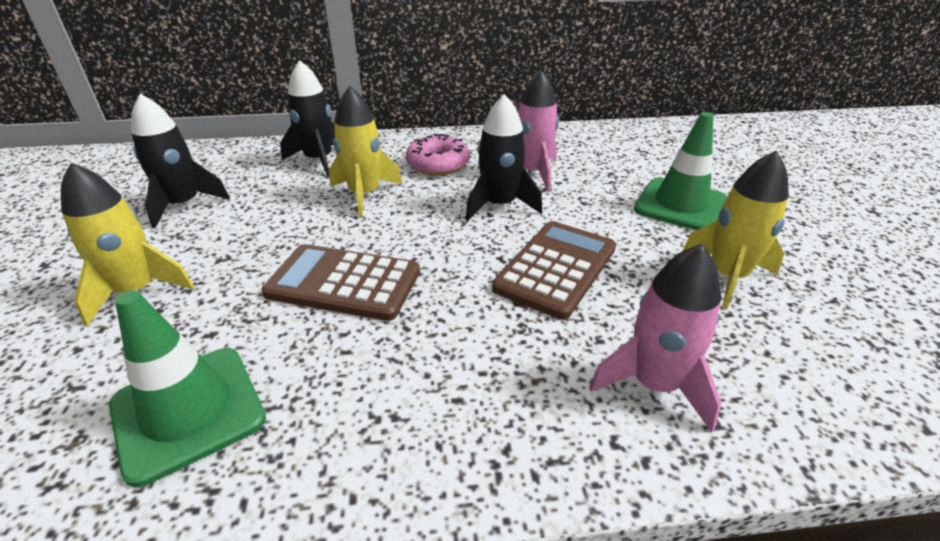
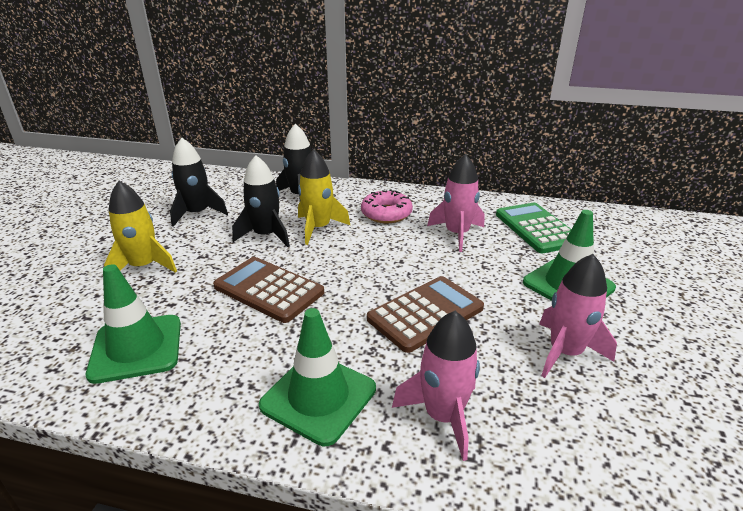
camera: 20 degrees right, 5 degrees down
(494, 405) = (318, 397): none -> green traffic cone
(499, 205) = (413, 255): black rocket -> black rocket (266, 235)
(610, 153) = (537, 228): none -> green calculator
(727, 276) = (565, 352): yellow rocket -> pink rocket

